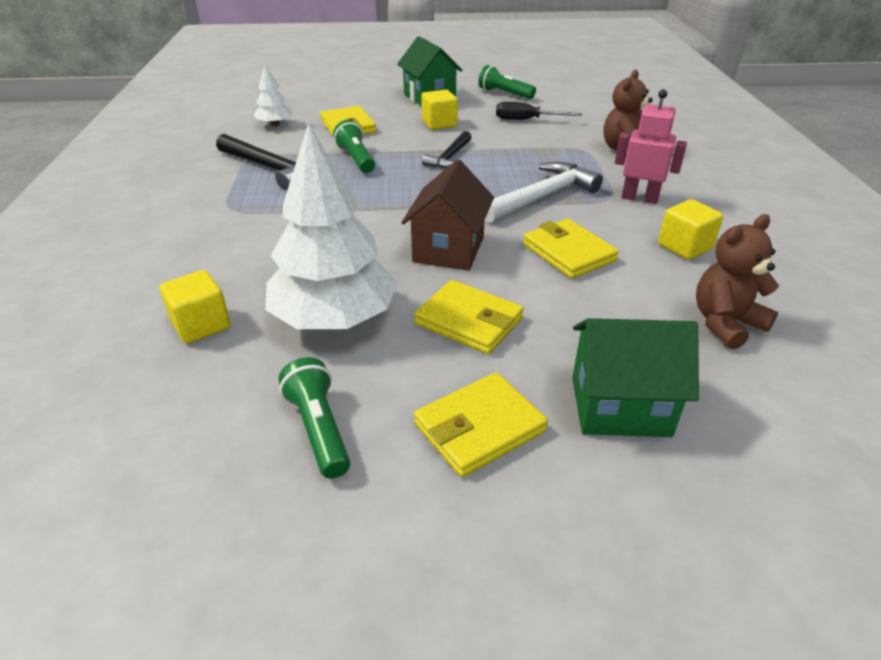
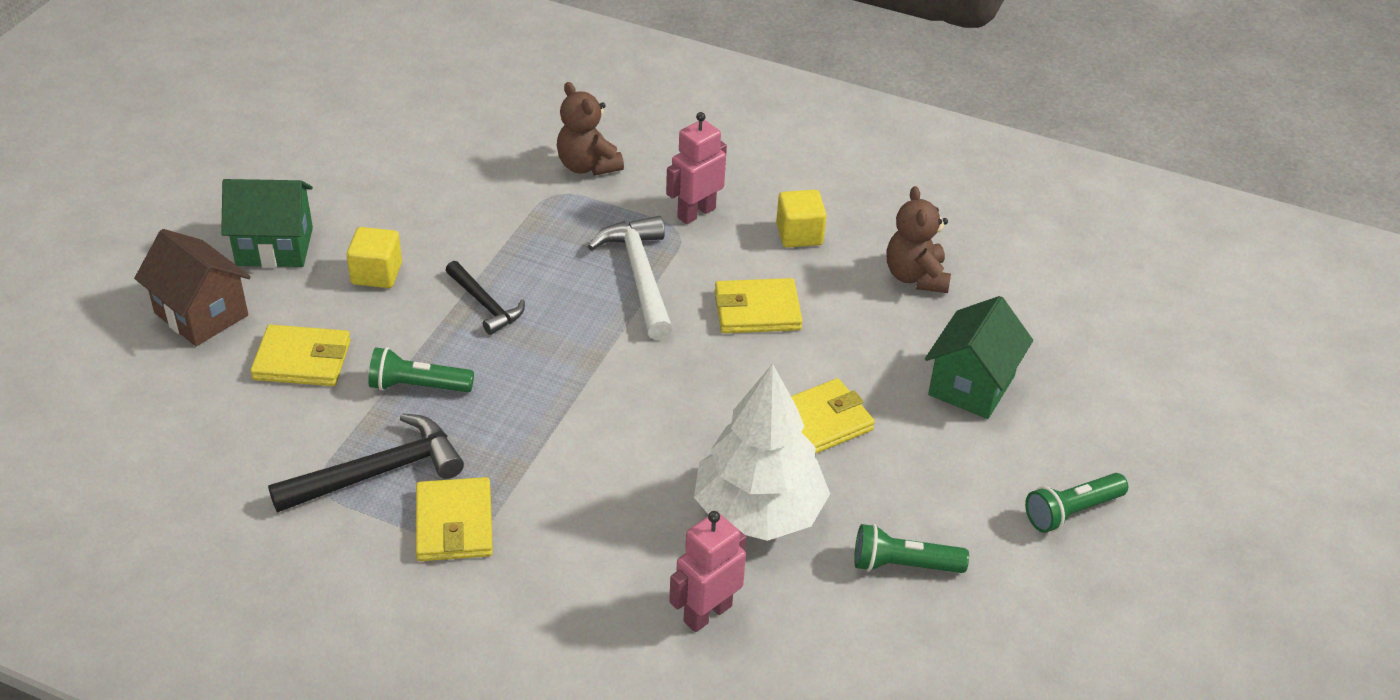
camera: 65 degrees left, 5 degrees up
(201, 325) = (707, 613): yellow cube -> pink robot
(275, 124) = (221, 432): white tree -> none
(448, 249) = (693, 389): brown house -> brown house (201, 314)
(479, 427) = (952, 471): yellow wallet -> yellow wallet (454, 524)
(504, 94) = (334, 176): green flashlight -> green flashlight (1071, 512)
(526, 120) = (437, 196): black screwdriver -> none

